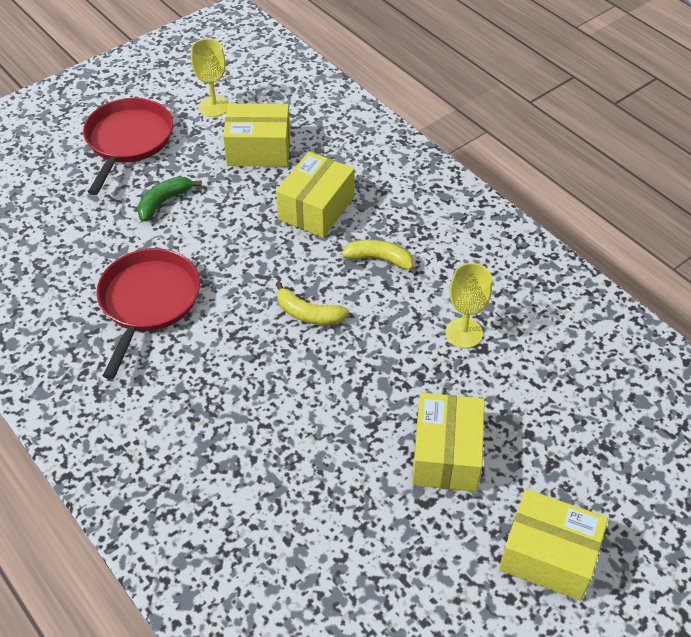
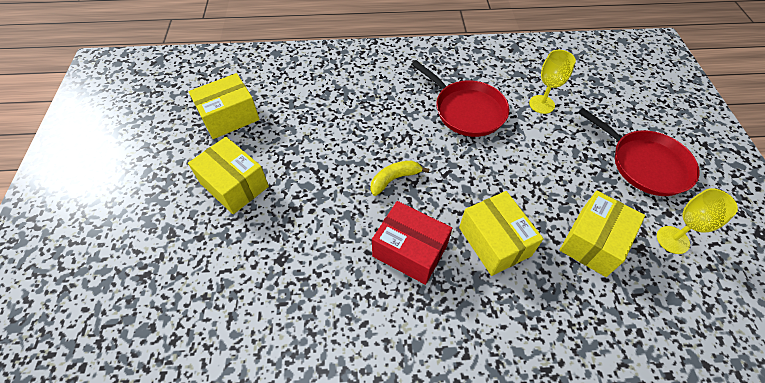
camera: 125 degrees right, 5 degrees up
(164, 202) = (558, 155): green banana -> none
(380, 260) = (410, 251): yellow banana -> red box
(464, 333) = (302, 257): yellow goblet -> yellow goblet (541, 104)
(548, 556) = (134, 190): yellow box -> yellow box (229, 117)

